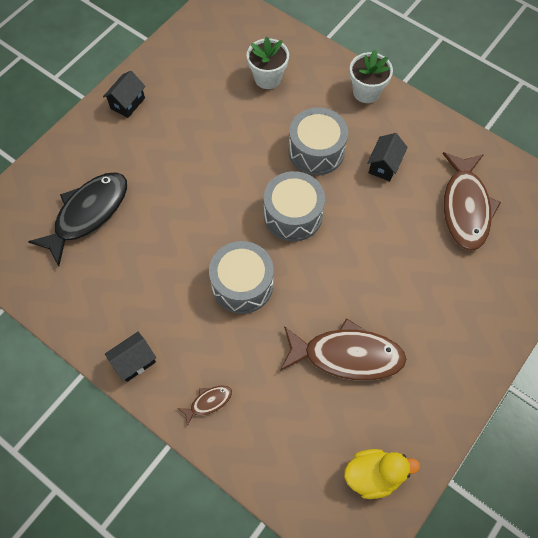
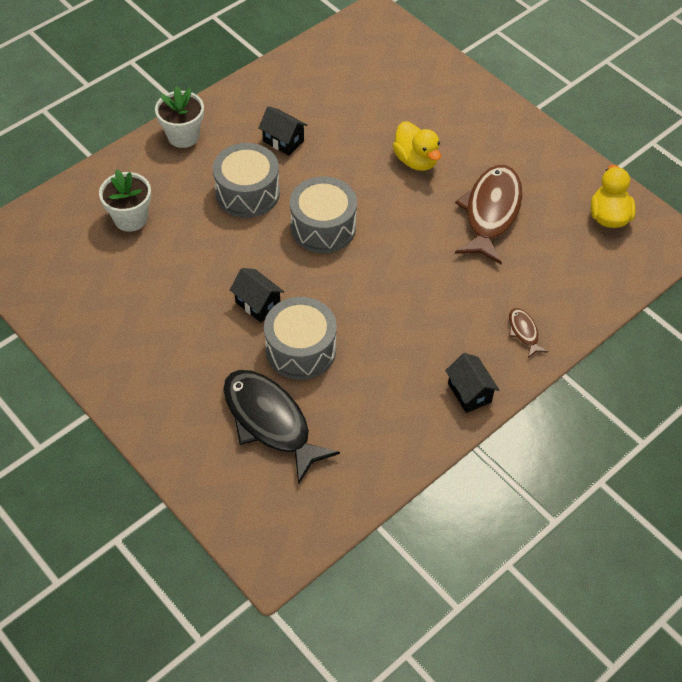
camera: 80 degrees left, 10 degrees down
(127, 103) = (116, 364): black house -> black house (257, 304)
(242, 284) = (397, 284): grey drum -> grey drum (300, 349)
(395, 278) = (416, 160): none -> yellow duck
(465, 208) = (350, 92): brown fish -> none

